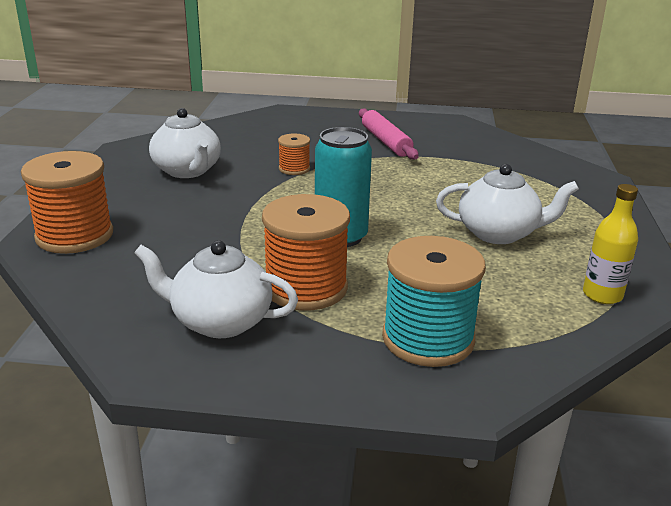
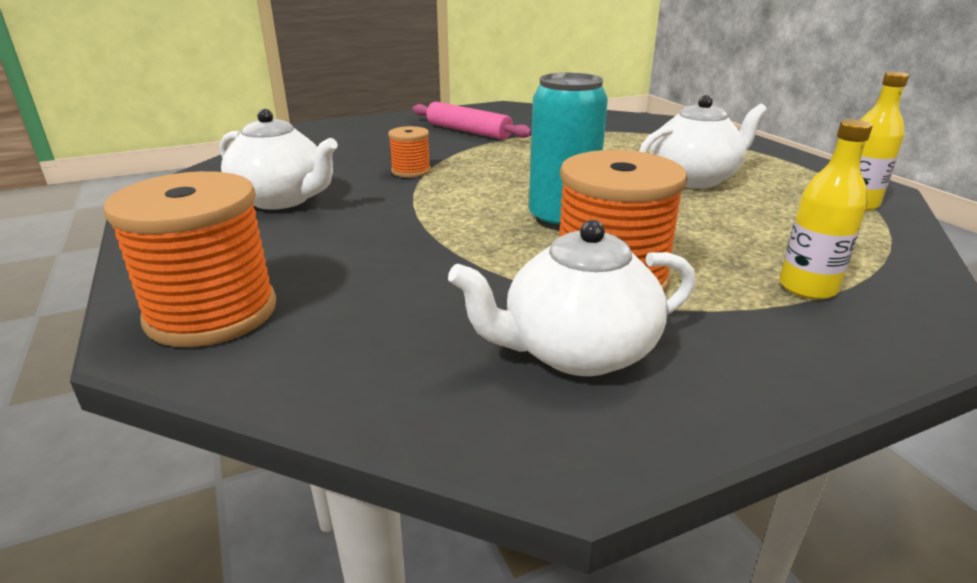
camera: 30 degrees left, 0 degrees up
(428, 339) = (807, 288): turquoise spool -> yellow bottle

